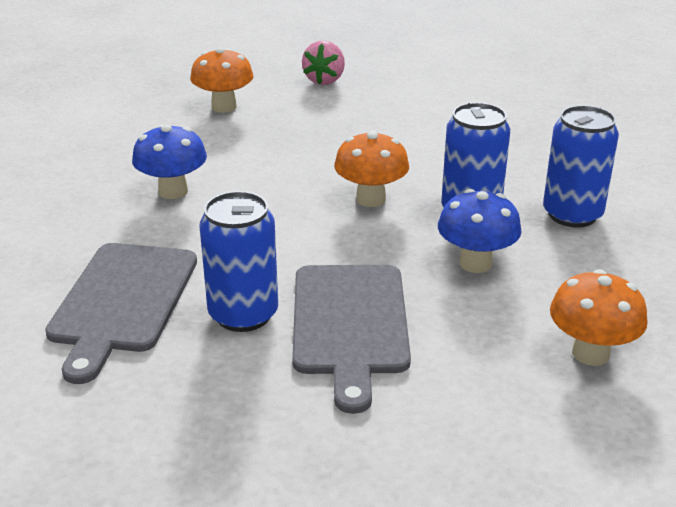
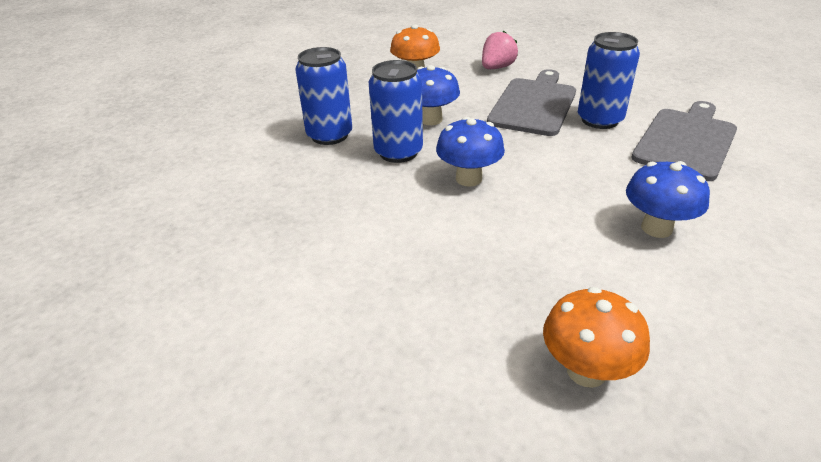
camera: 155 degrees left, 5 degrees up
(324, 80) = (401, 401): pink strawberry -> pink strawberry (497, 68)
(370, 199) = (468, 179): orange mushroom -> blue mushroom

